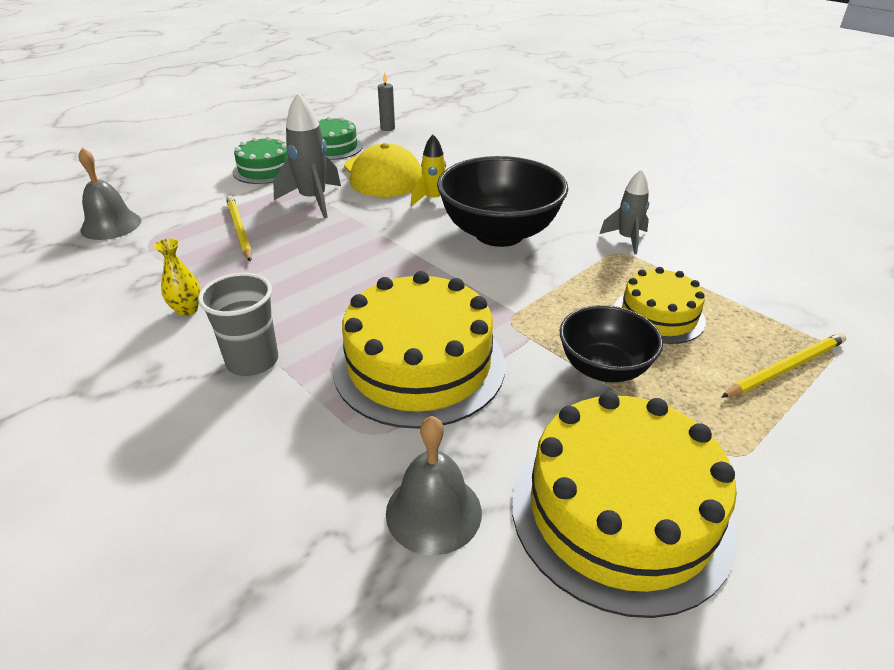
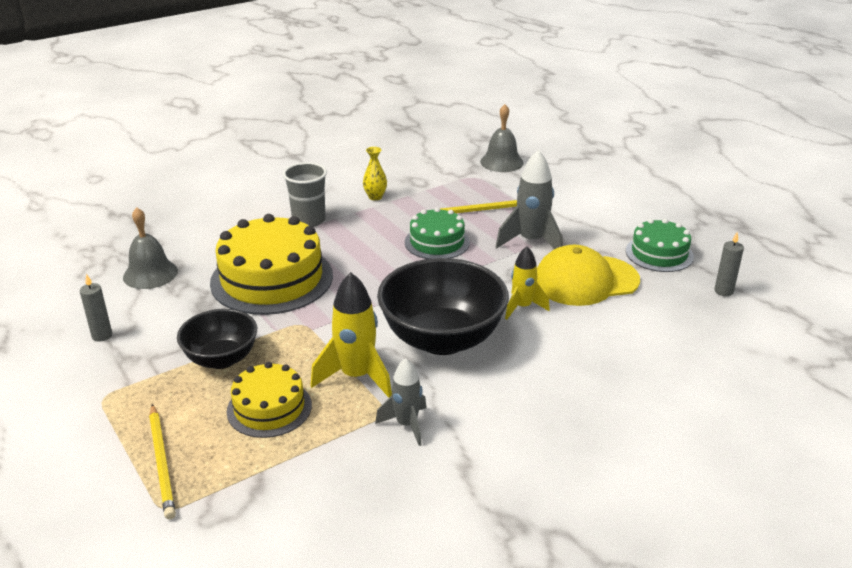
camera: 100 degrees right, 5 degrees down
(265, 170) = (601, 217): green cake -> green cake (437, 242)
(580, 272) = (356, 377): none -> yellow rocket
(620, 512) = (102, 336): yellow cake -> grey candle

